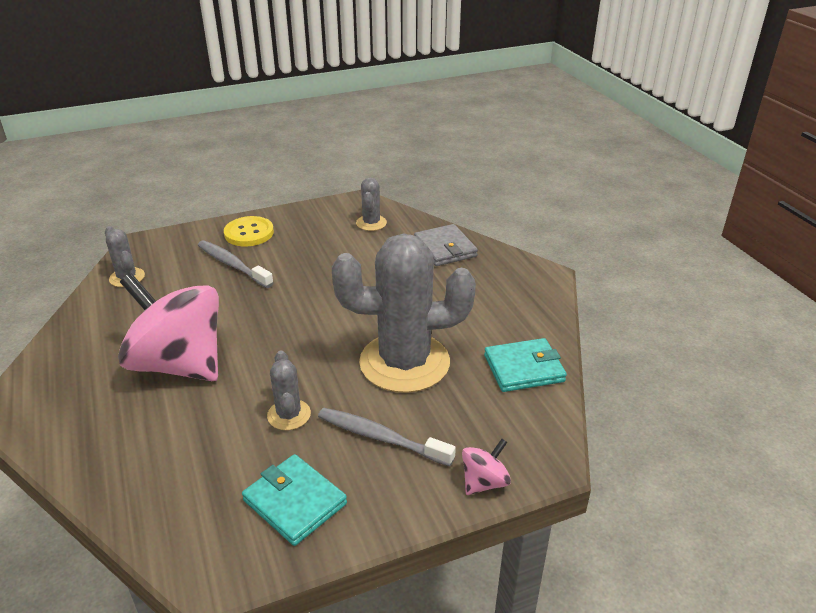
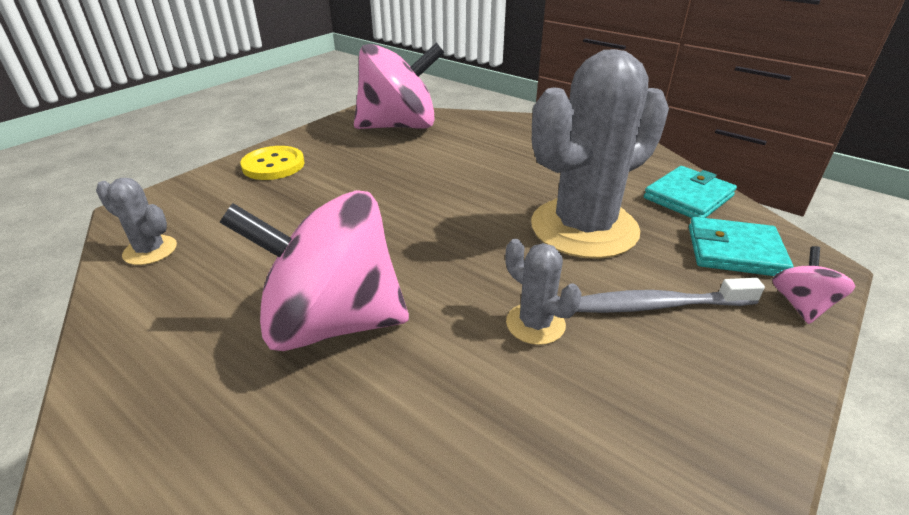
camera: 30 degrees left, 0 degrees up
(233, 265) = (286, 198): grey toothbrush -> none
(295, 502) = (667, 420): turquoise wallet -> turquoise wallet (734, 251)
(371, 223) = (399, 126): grey cactus -> pink spinning top
(445, 248) = (494, 128): grey wallet -> none

